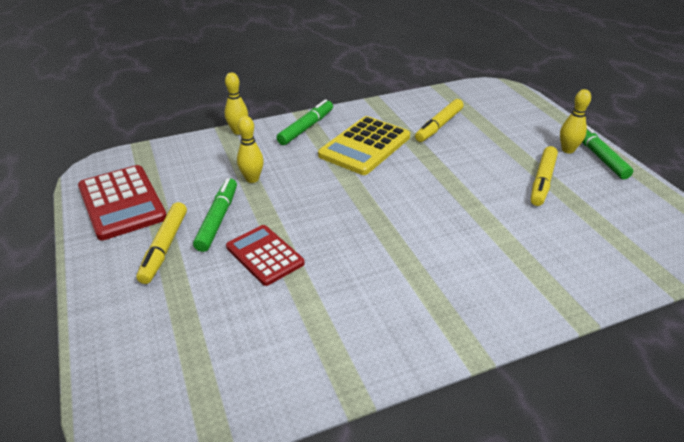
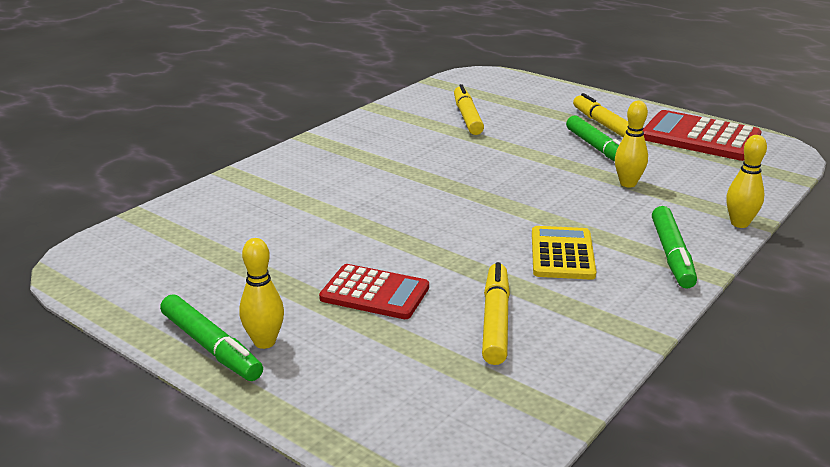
camera: 150 degrees right, 10 degrees down
(265, 255) = (521, 141): red calculator -> red calculator (374, 293)
(364, 146) = (562, 254): yellow calculator -> yellow calculator, size x0.67
(542, 181) = (292, 278): yellow marker -> yellow marker (467, 117)

